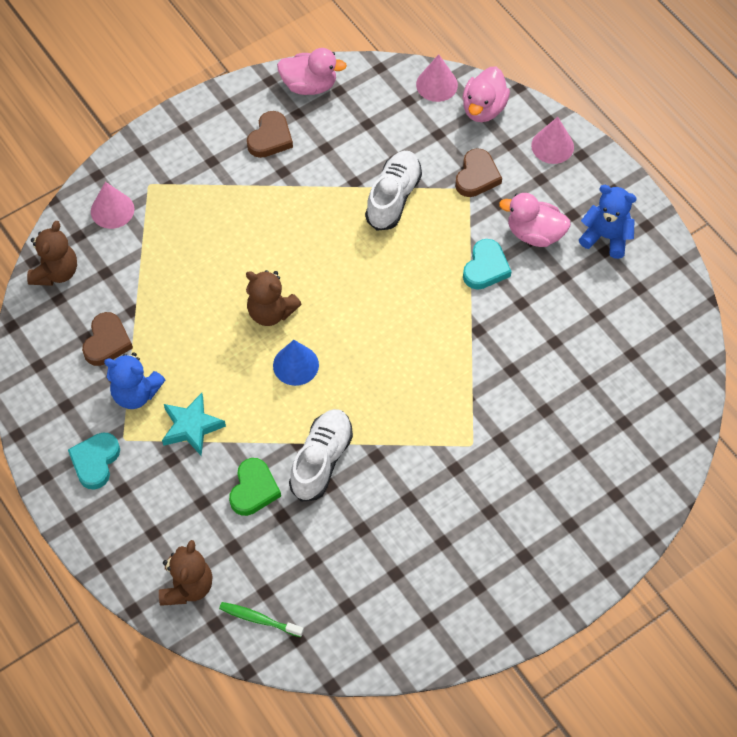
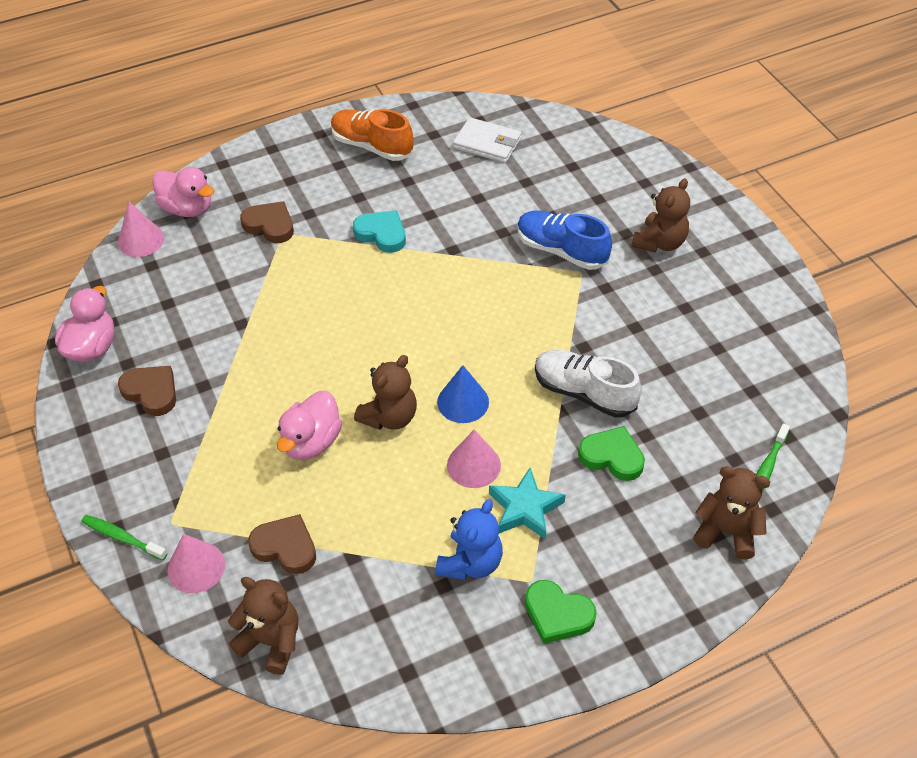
camera: 80 degrees left, 10 degrees down
(95, 461) = (557, 614): turquoise heart -> green heart
(107, 342) = (391, 588): brown heart -> brown heart (285, 547)
(132, 157) = (122, 537): none -> green toothbrush
(393, 197) = (273, 293): white shoe -> none
(497, 424) = (561, 250): none -> blue shoe
(528, 514) = (659, 242): none -> brown teddy bear
(534, 234) = (353, 193): pink duck -> pink duck (311, 442)
(552, 146) = (254, 166): pink cone -> pink cone (473, 465)
(606, 237) = (372, 146): blue teddy bear -> orange shoe
(637, 339) = (487, 143): none -> white wallet

